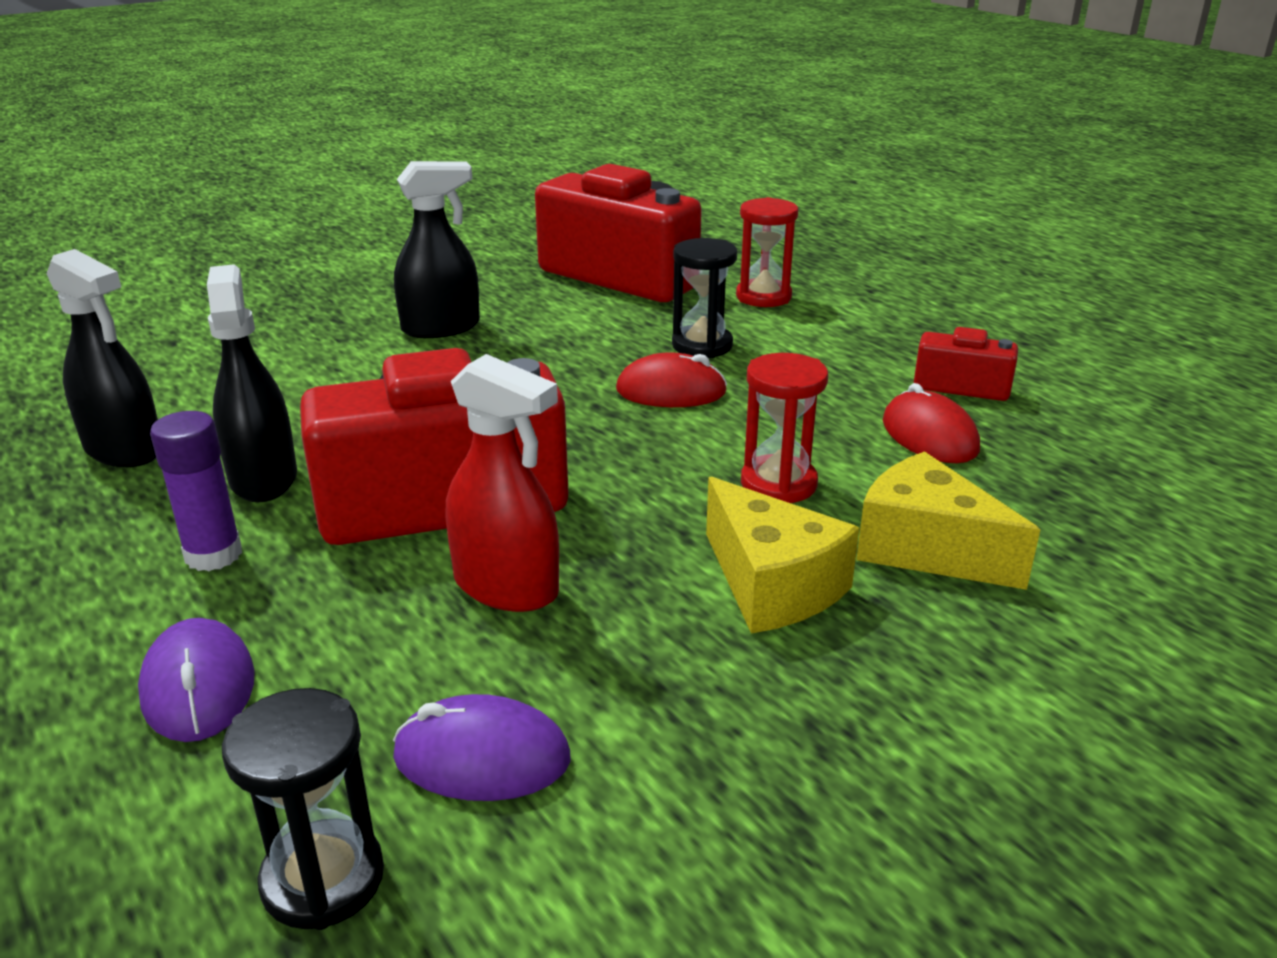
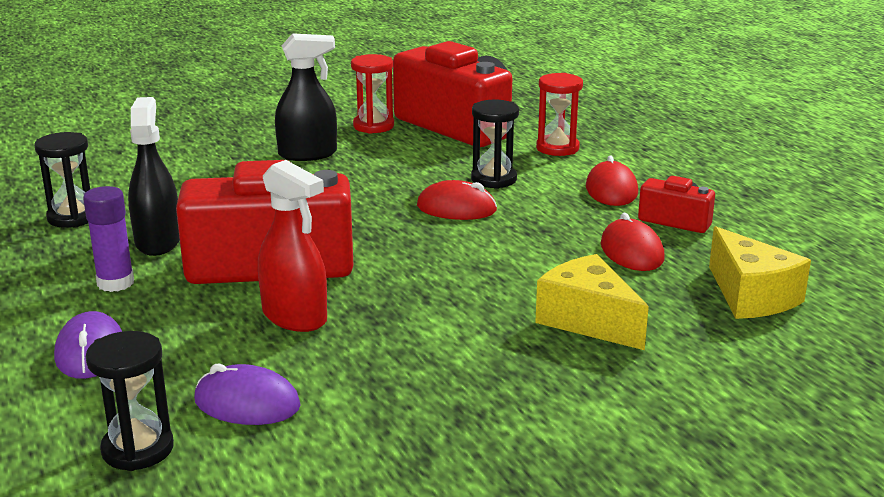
camera: 10 degrees right, 5 degrees down
(124, 450) = (73, 217): black spray bottle -> black hourglass
(772, 585) = (470, 332): yellow cheese -> yellow cheese (751, 296)
(778, 484) = (505, 273): red hourglass -> red hourglass (373, 126)
(859, 349) = (611, 190): none -> red mouse

